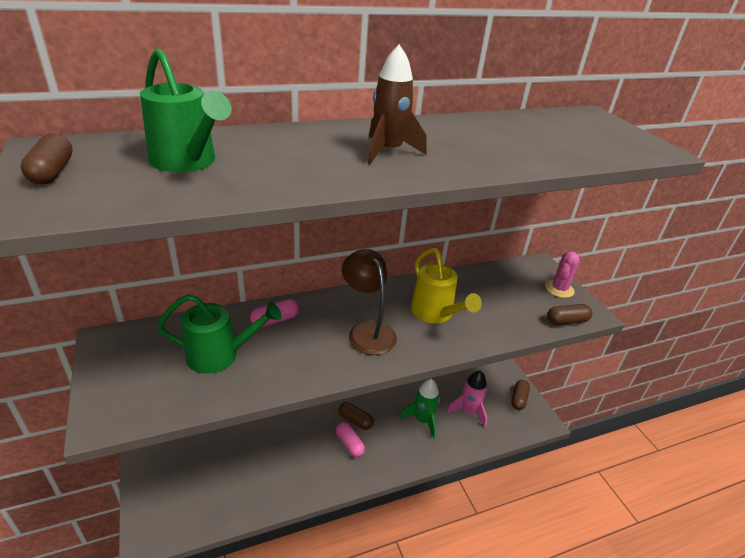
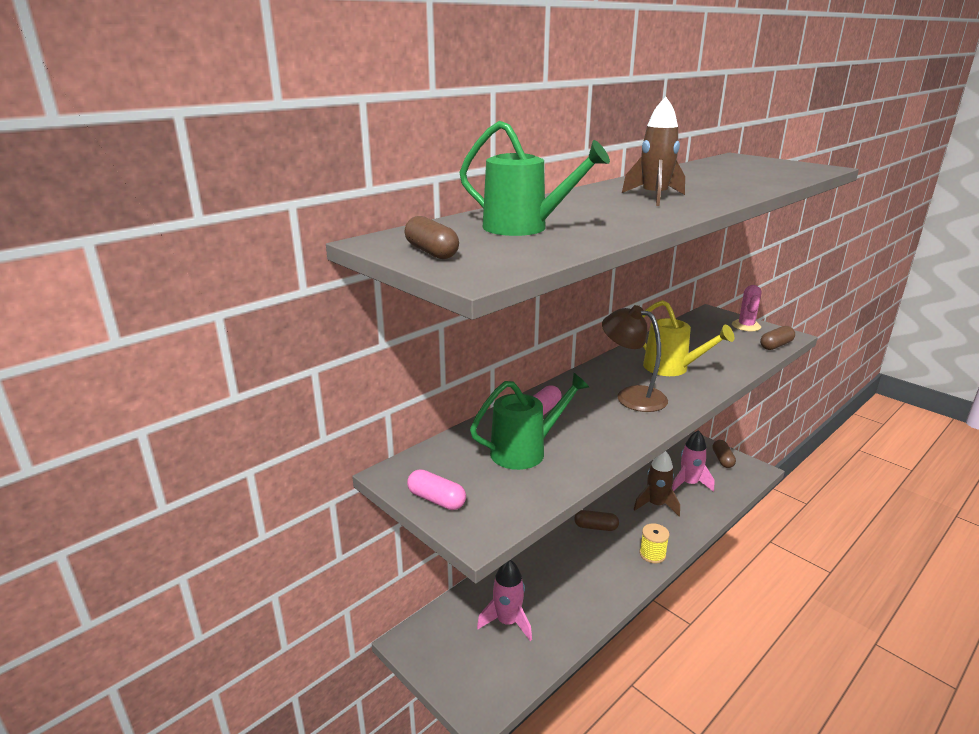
camera: 20 degrees left, 10 degrees down
(222, 474) = (507, 622): none -> pink rocket
(349, 444) = (608, 548): pink capsule -> pink capsule (436, 500)
(382, 464) = (652, 554): none -> yellow spool
(422, 420) = (656, 505): green rocket -> brown rocket

